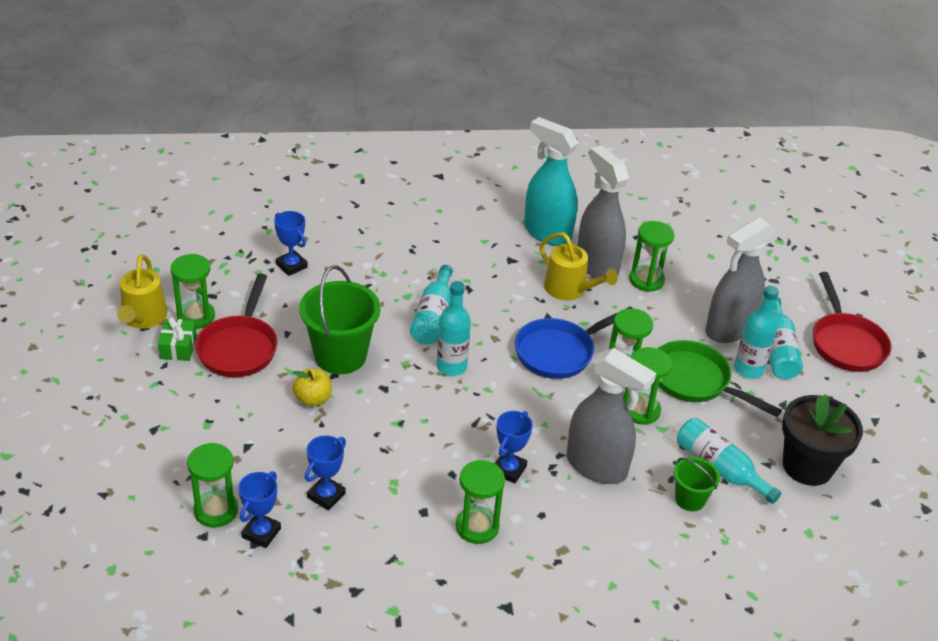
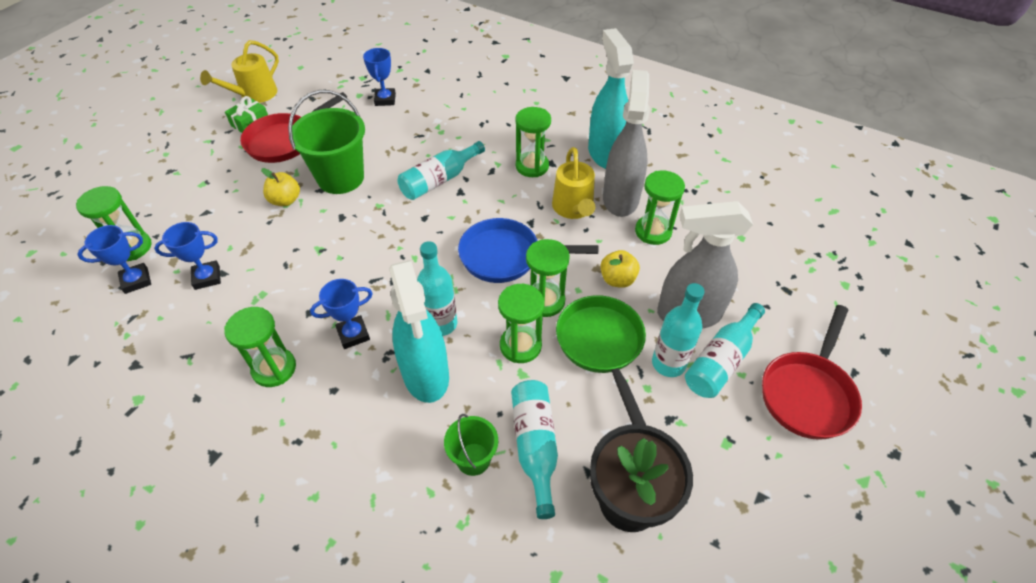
camera: 40 degrees right, 10 degrees up
(196, 316) = (285, 108): green hourglass -> green hourglass (532, 166)
(451, 366) = (408, 225): turquoise bottle -> turquoise bottle (441, 324)
(597, 466) = (426, 375): grey spray bottle -> turquoise spray bottle
(658, 329) = (617, 279): none -> yellow apple

